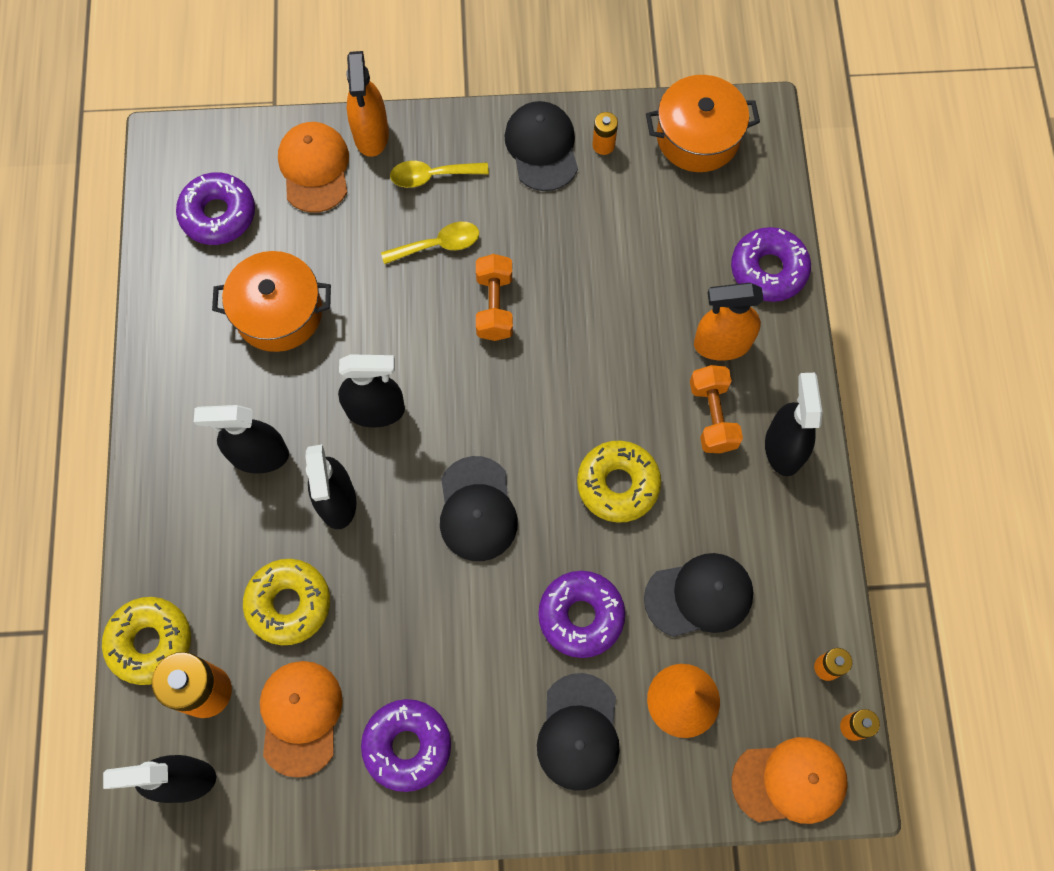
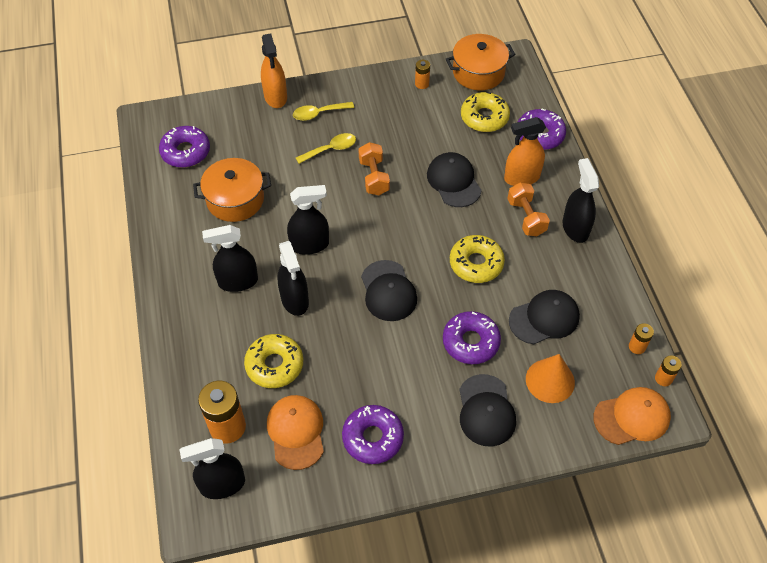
camera: 10 degrees left, 15 degrees down
(150, 642) = (183, 403): yellow donut -> yellow donut (484, 117)
(314, 168) = (243, 119): orange cap -> none
(542, 147) = (384, 90): black cap -> black cap (454, 181)

